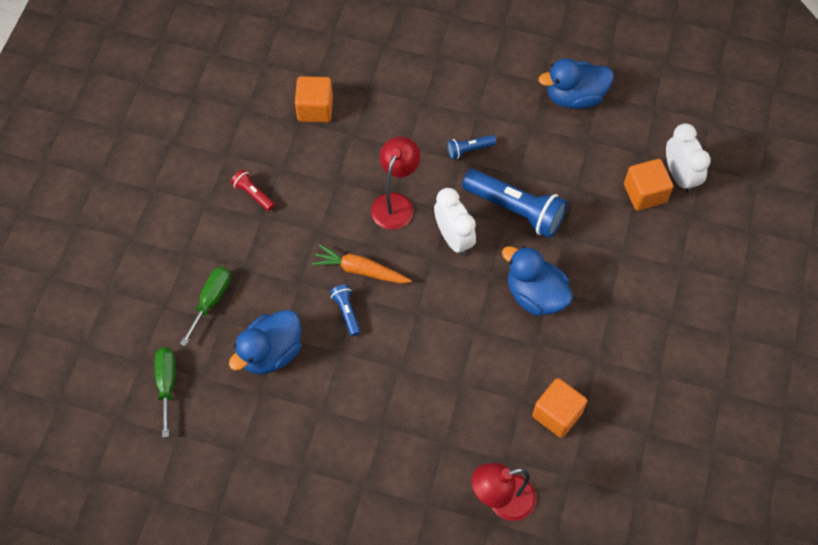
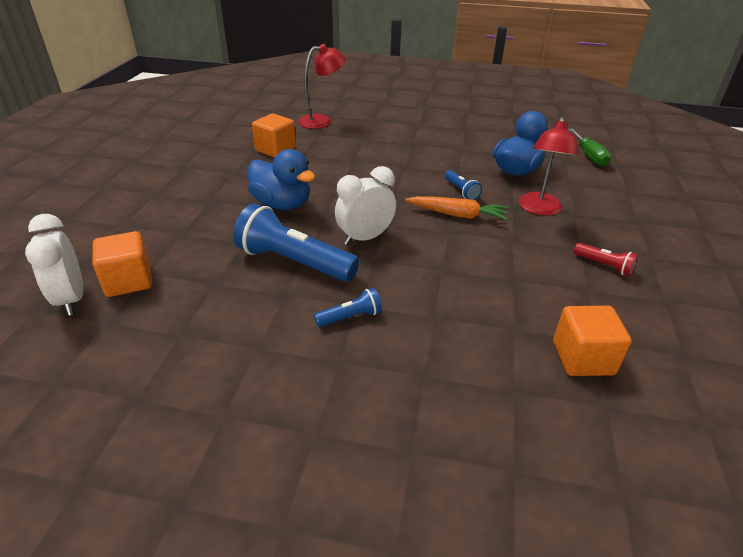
camera: 175 degrees right, 25 degrees down
(211, 301) = (588, 194): green screwdriver -> none
(395, 203) = (436, 263): red lamp -> red lamp (539, 209)
(453, 238) = (365, 238): white clock -> white clock turned 90 degrees clockwise
(574, 97) = (179, 393): blue duck -> none

